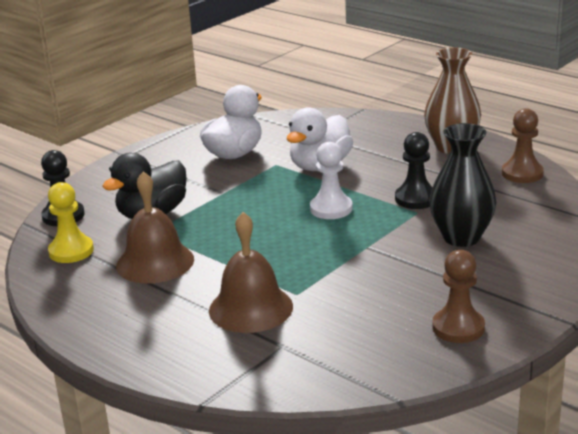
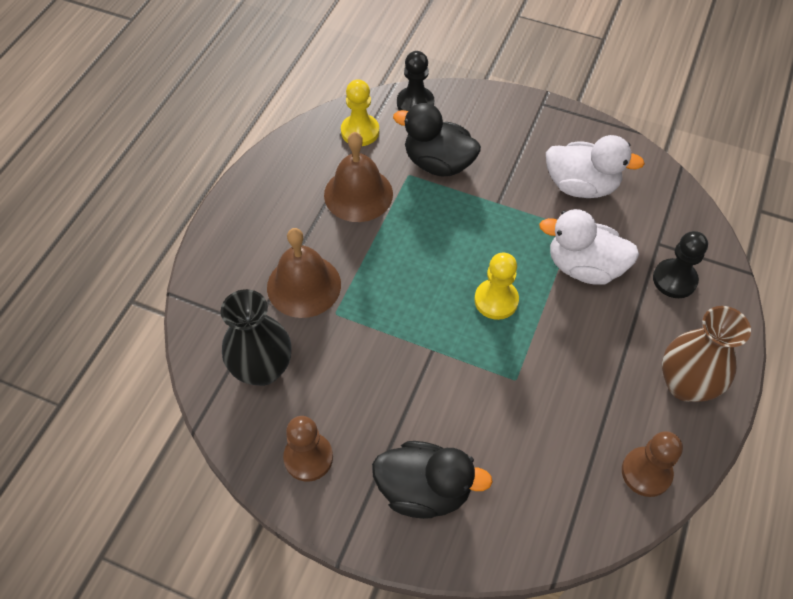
camera: 70 degrees right, 30 degrees up
(331, 209) = (496, 300): white pawn -> yellow pawn
(416, 199) = (544, 372): black pawn -> black pawn (674, 280)
(461, 237) = (475, 432): black vase -> black vase (262, 369)
(511, 269) = (424, 490): none -> black duck

